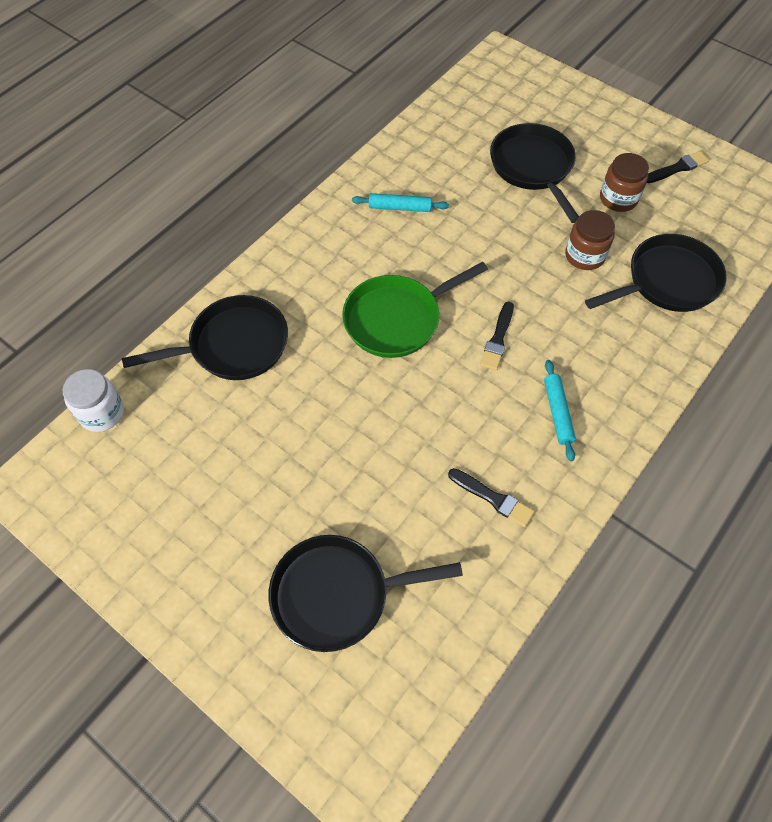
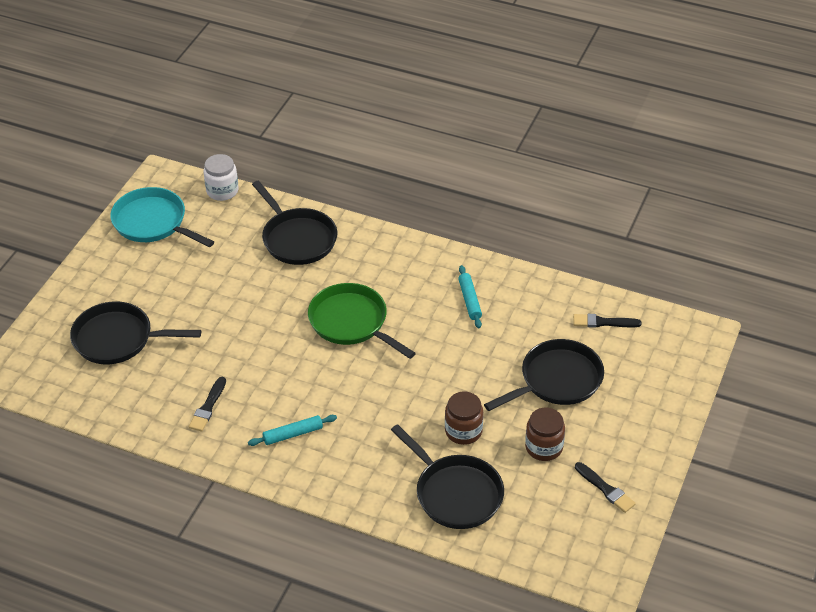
camera: 75 degrees right, 15 degrees down
(122, 511) = (153, 222): none -> turquoise pan
(337, 594) = (118, 339): black pan -> black pan turned 60 degrees counterclockwise
(497, 339) = (352, 386): black brush -> black brush (603, 322)

